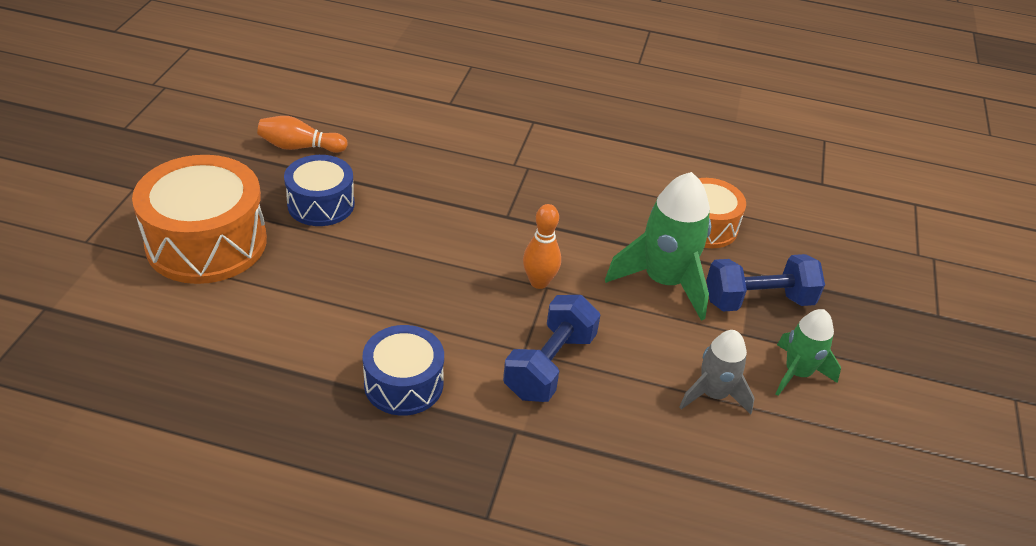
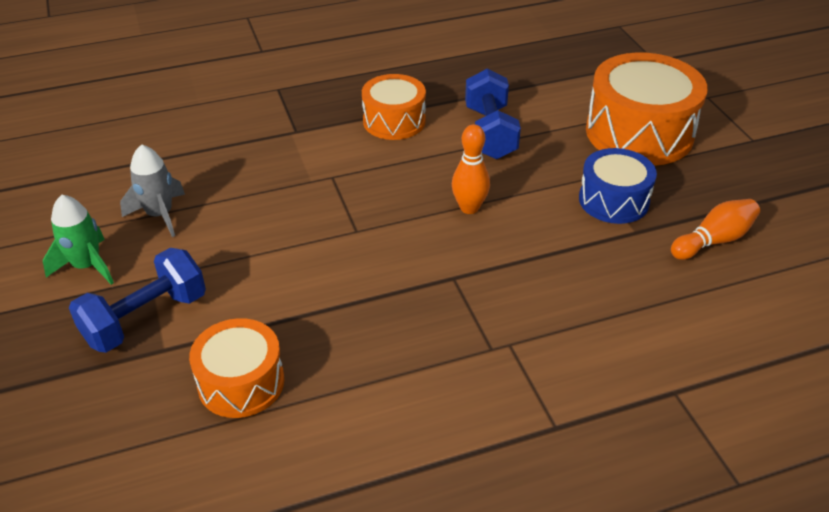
camera: 150 degrees right, 0 degrees up
(403, 384) = (394, 121): blue drum -> orange drum
(539, 282) = (366, 231): orange bowling pin -> orange bowling pin (469, 208)
(549, 365) = (304, 175): blue dumbbell -> blue dumbbell (490, 133)
(663, 281) = (252, 290): green rocket -> none

